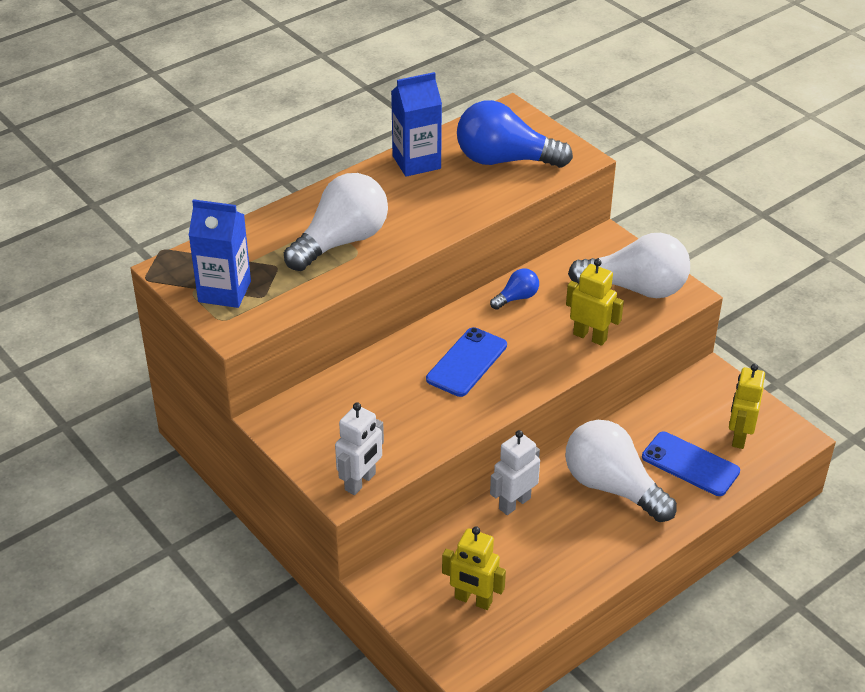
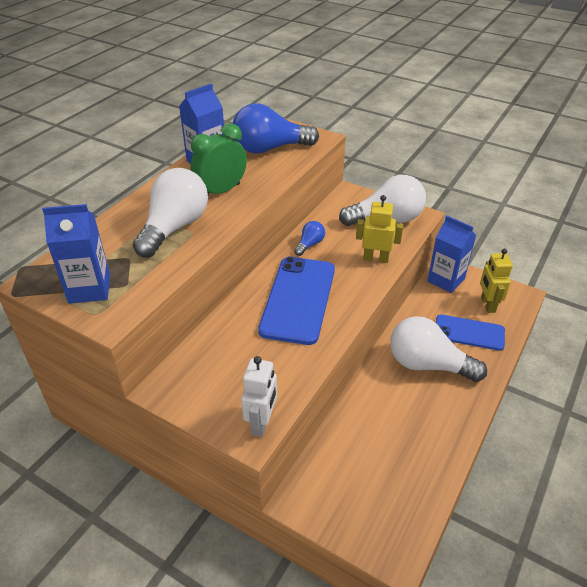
camera: 20 degrees left, 0 degrees up
(416, 206) = (221, 191): none -> green clock
(467, 362) = (298, 299): blue phone -> blue phone, size x1.59
(473, 600) = (377, 492): yellow robot -> none
(514, 503) = (366, 398): white robot -> none
(702, 390) = (446, 280): none -> blue carton

